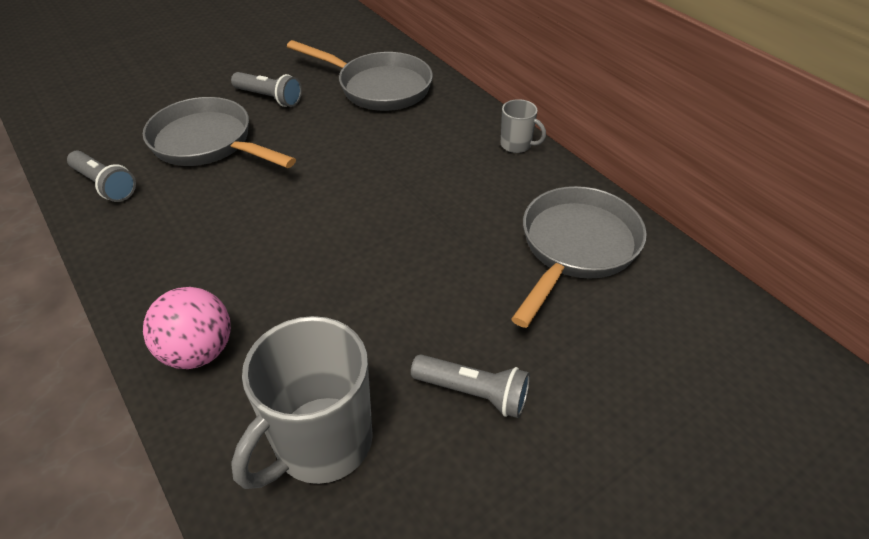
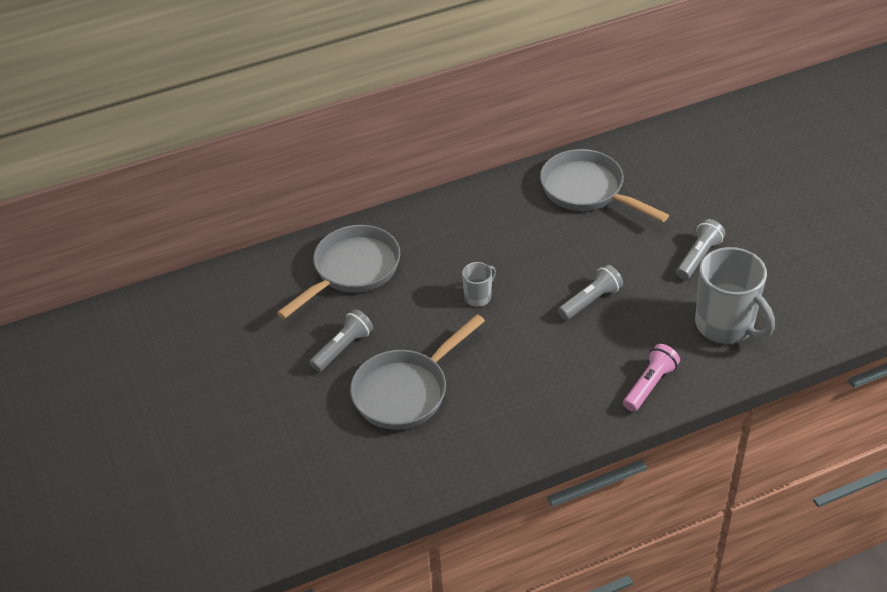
camera: 75 degrees left, 0 degrees up
(105, 185) = (450, 461): grey flashlight -> grey flashlight (591, 301)
(198, 351) = (650, 385): pink ball -> pink flashlight
(517, 145) = (466, 198): grey mug -> grey mug (478, 297)

